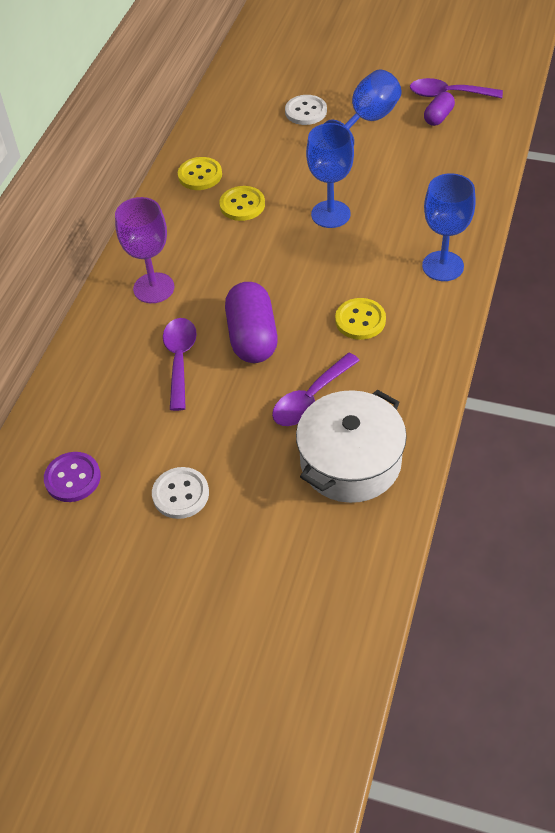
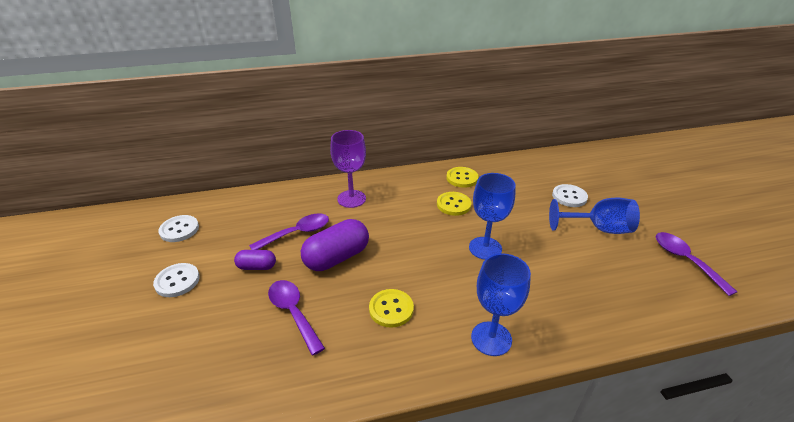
camera: 55 degrees right, 15 degrees down
(72, 478) = (179, 229): purple button -> white button
(310, 398) = (293, 313): purple spoon -> purple spoon turned 45 degrees clockwise
(350, 461) = (237, 365): white pot -> none
(438, 117) = (653, 265): purple capsule -> purple capsule (257, 267)

